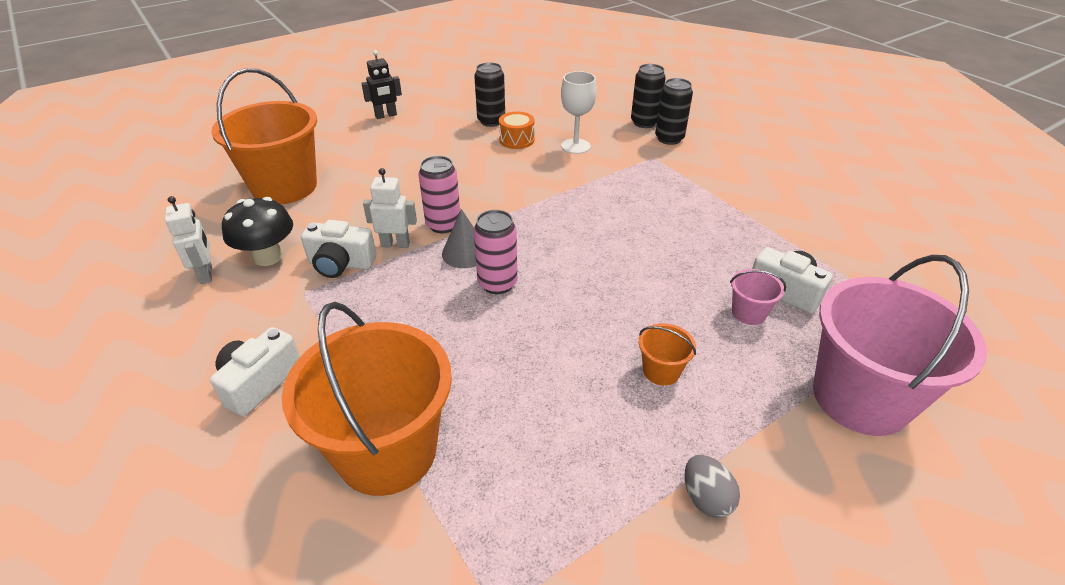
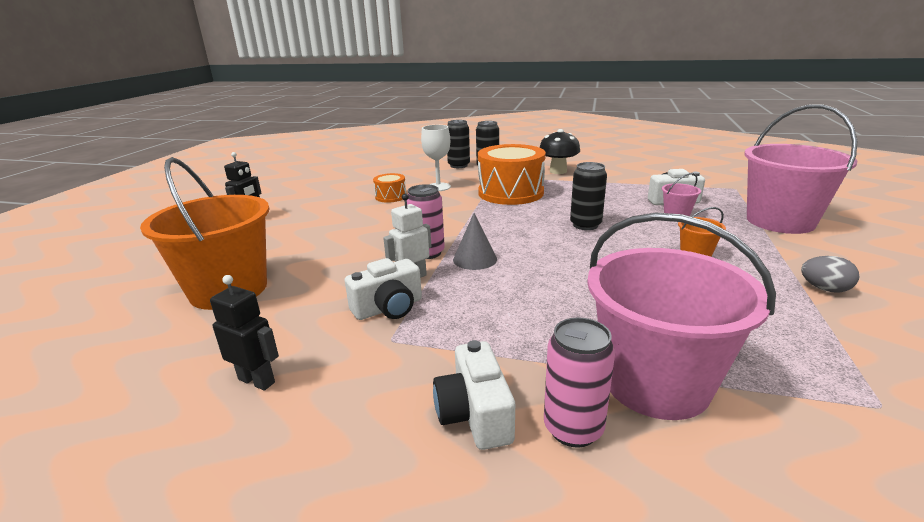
camera: 40 degrees left, 15 degrees down
(206, 274) = (257, 380): white robot -> black robot
(268, 257) = (306, 337): black mushroom -> black mushroom (558, 171)
(387, 451) = (656, 382): orange bucket -> pink bucket
(491, 121) = (351, 194): black can -> black can (585, 225)
(497, 283) = (529, 263): pink can -> pink can (573, 429)
(629, 188) = (510, 193): none -> orange drum

